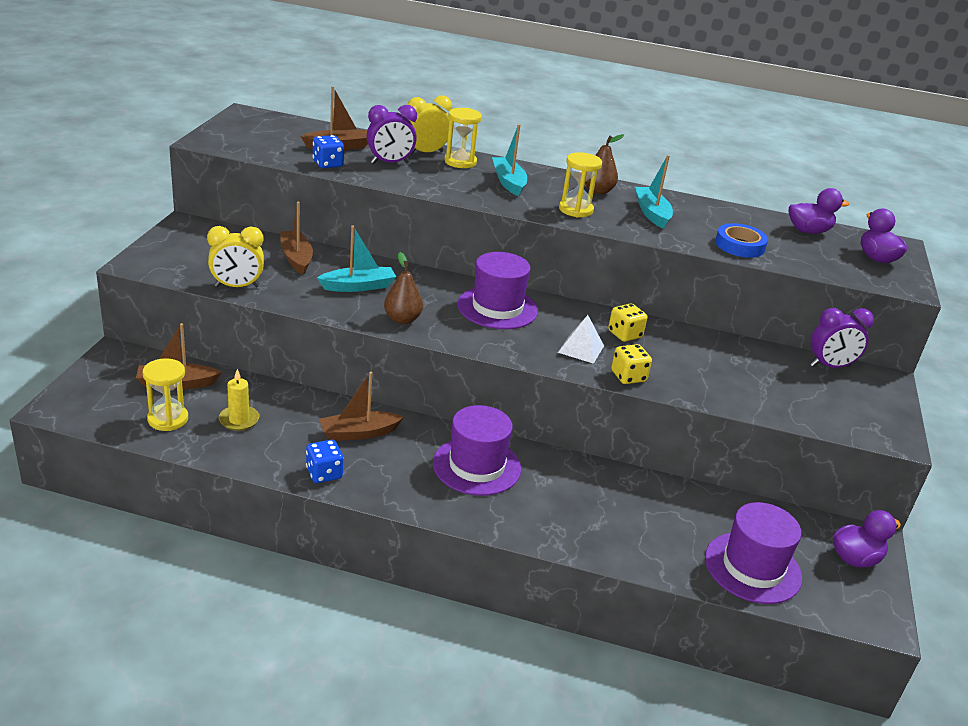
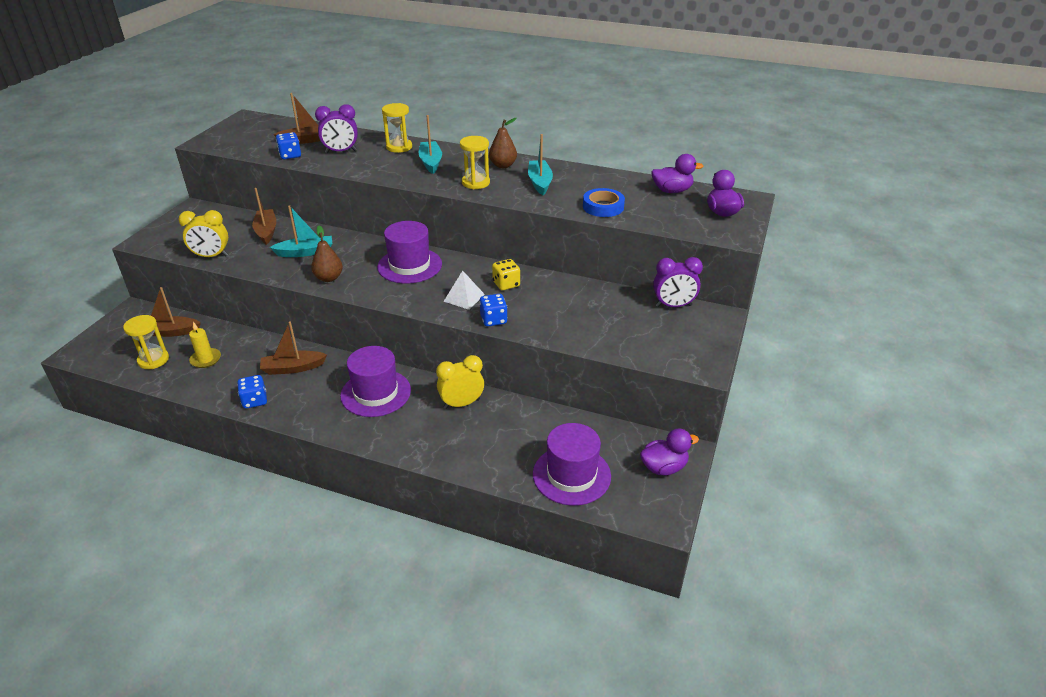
camera: 10 degrees right, 5 degrees up
(426, 153) = (374, 141): yellow clock -> yellow clock (461, 404)
(628, 376) = (493, 320): yellow dice -> blue dice

